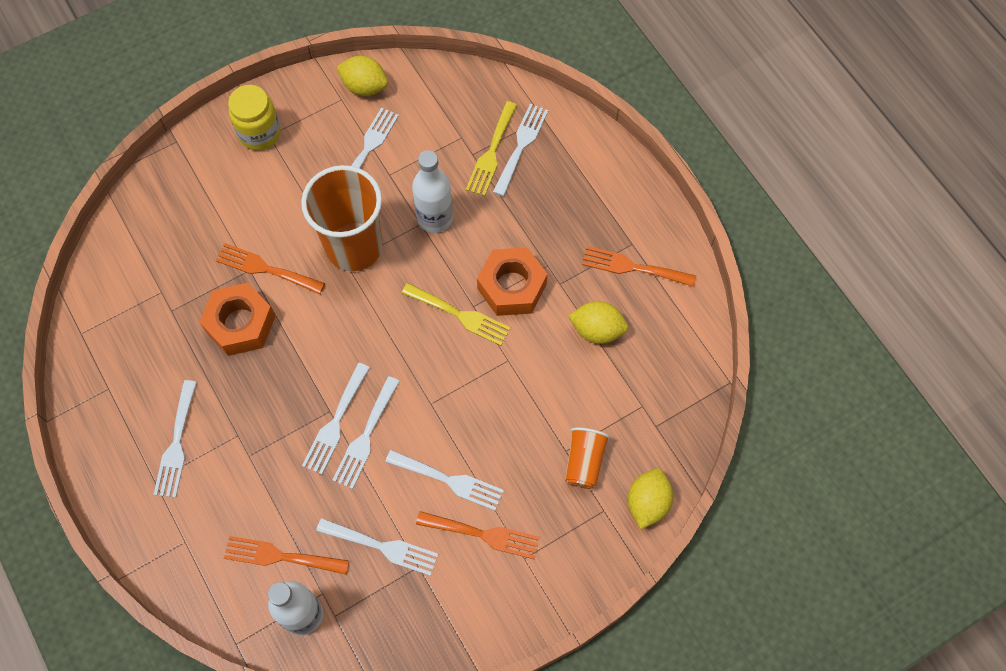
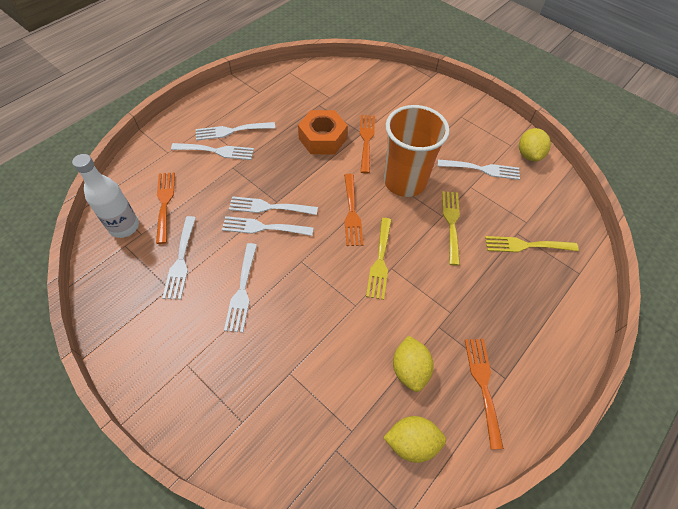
camera: 70 degrees right, 10 degrees down
(259, 133) = (459, 112): yellow jar -> none
(435, 218) = (451, 223): white bottle -> yellow fork
(483, 534) = (202, 327): orange fork -> orange fork (352, 213)
(512, 287) = (419, 291): orange nut -> none
(521, 146) = (544, 264): white fork -> white fork (217, 151)
(584, 462) = (283, 392): orange cup -> none
(647, 503) = (258, 462): yellow lemon -> yellow lemon (411, 442)

